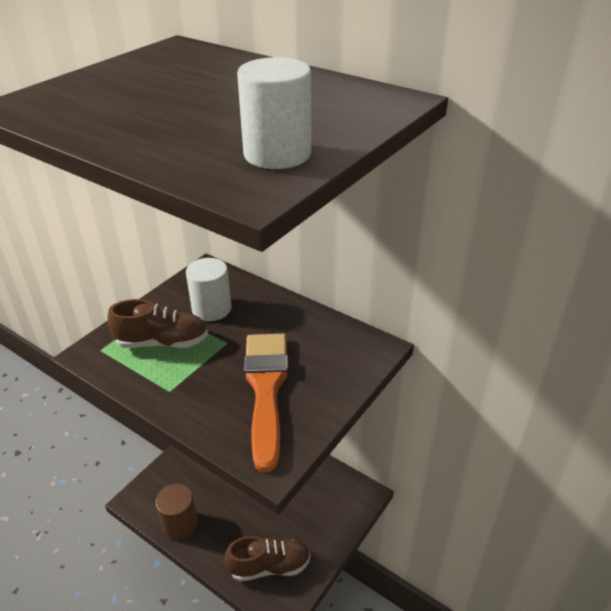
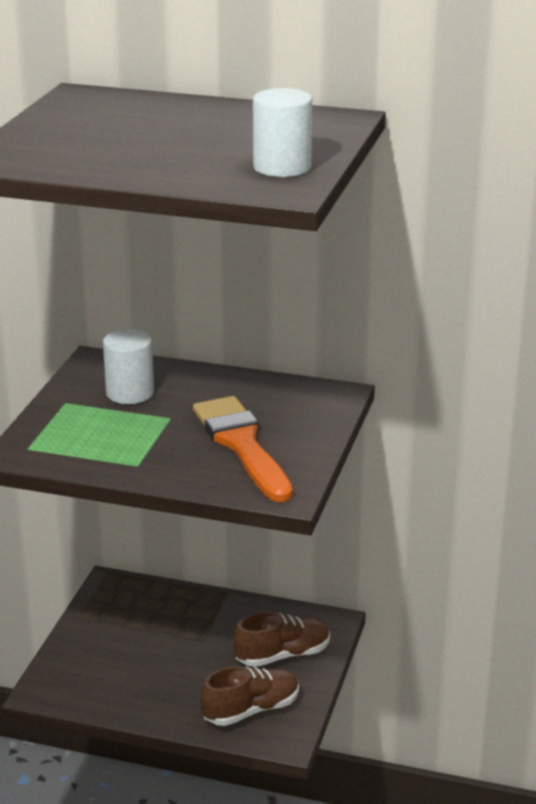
camera: 20 degrees left, 10 degrees down
(162, 342) = (96, 430): brown shoe -> brown shoe (282, 655)
(180, 524) = (115, 700): brown cylinder -> none

